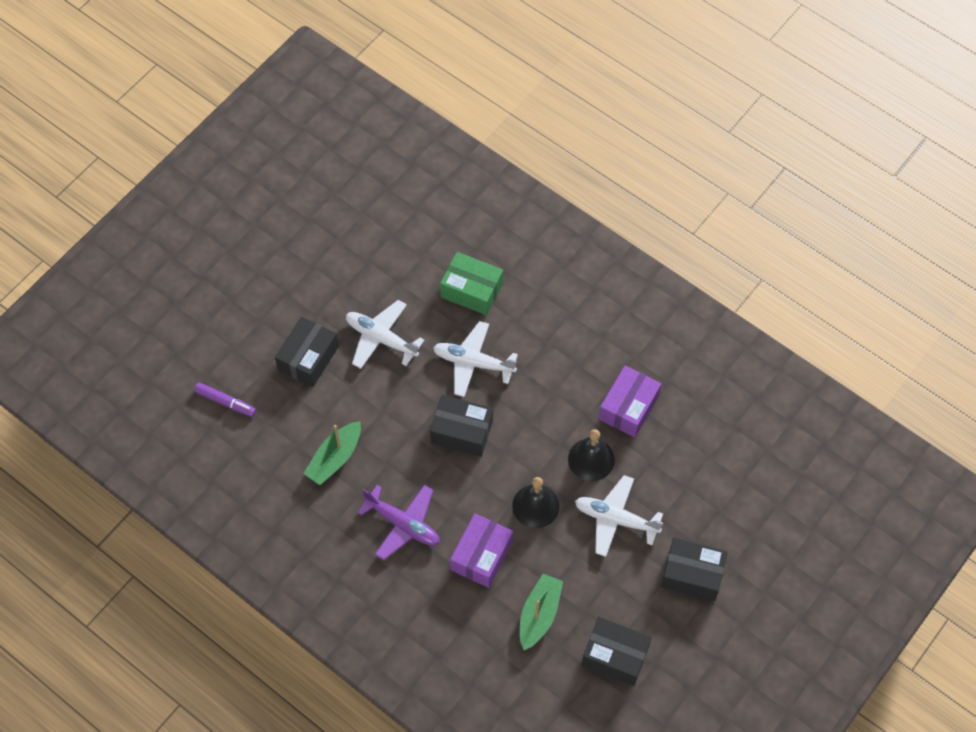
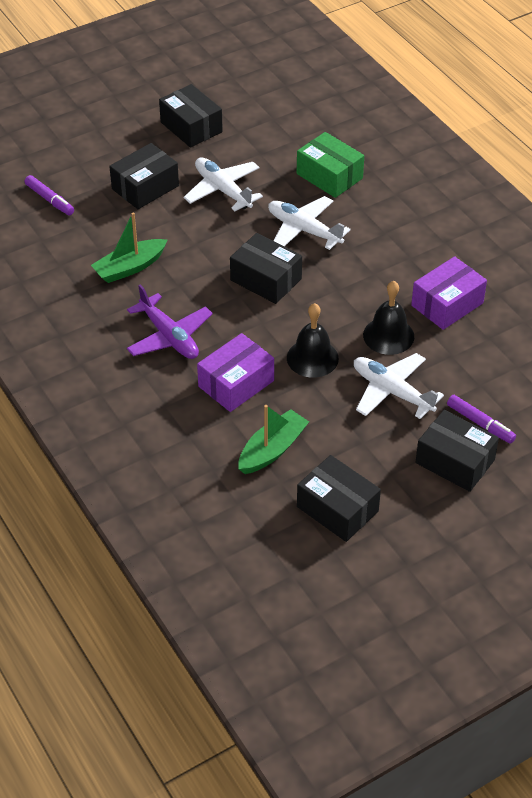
camera: 20 degrees right, 15 degrees down
(320, 269) = (191, 127): none -> black box
(699, 528) = (480, 423): none -> purple marker

